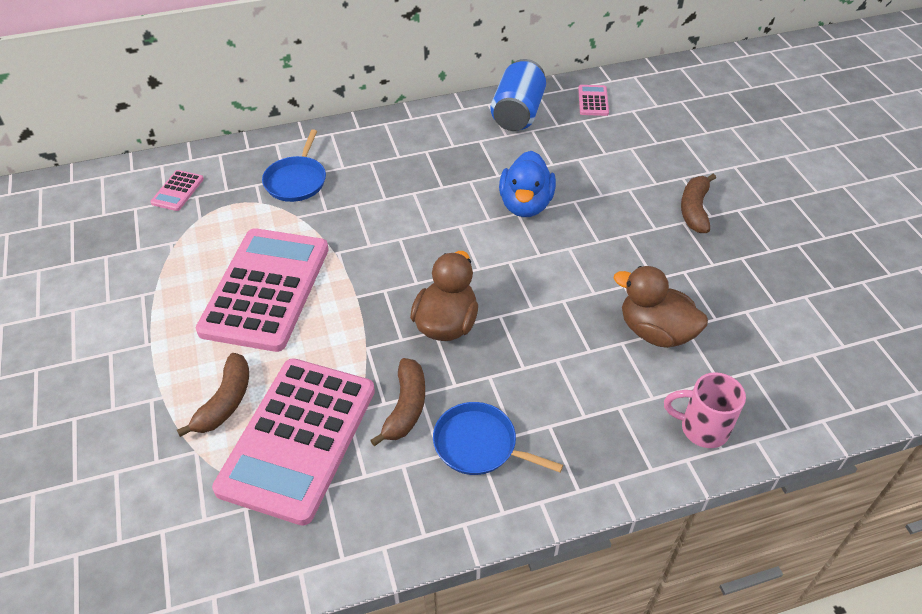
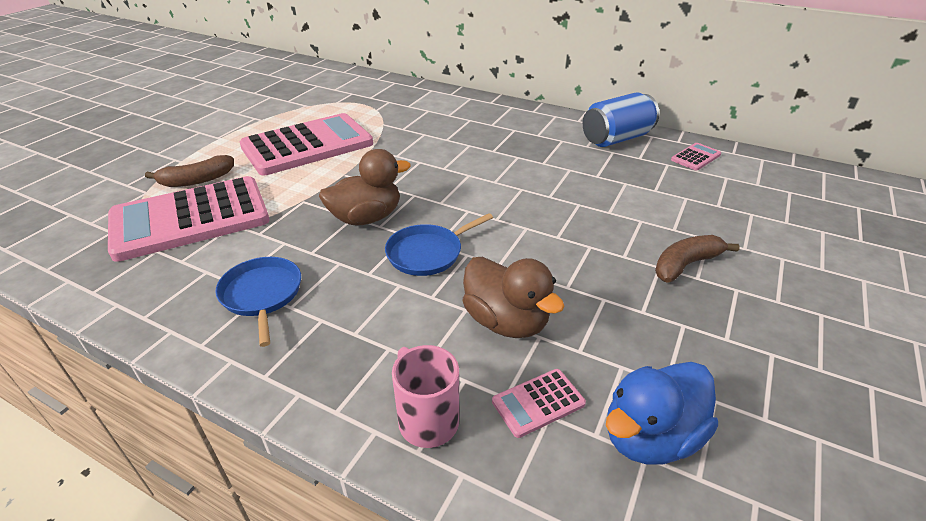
camera: 45 degrees right, 10 degrees down
(177, 191) = (347, 87): pink calculator -> pink calculator (538, 403)
(296, 180) = (412, 109): blue pan -> blue pan (428, 253)
(405, 407) = (264, 243): brown banana -> none
(525, 205) = (535, 187): blue duck -> blue duck (650, 436)
(655, 332) = (506, 321): brown duck -> brown duck turned 150 degrees clockwise

